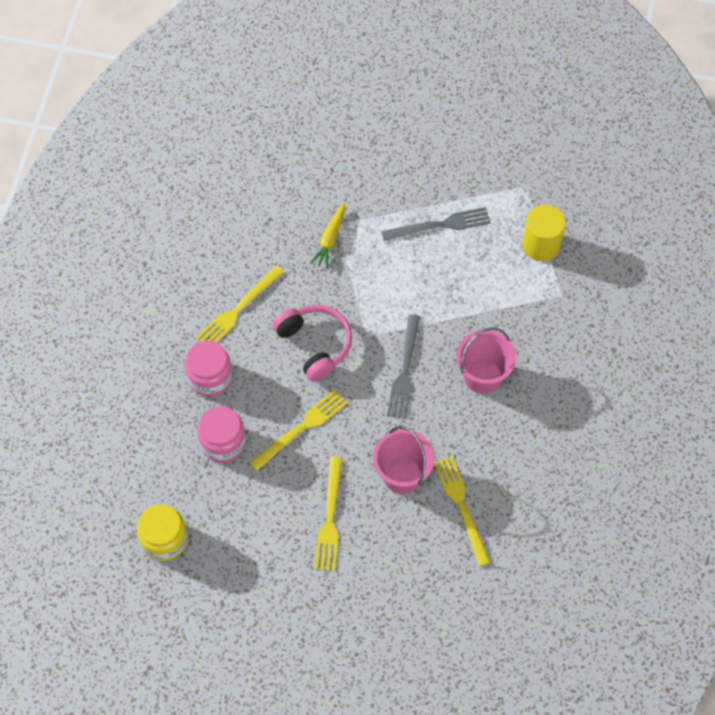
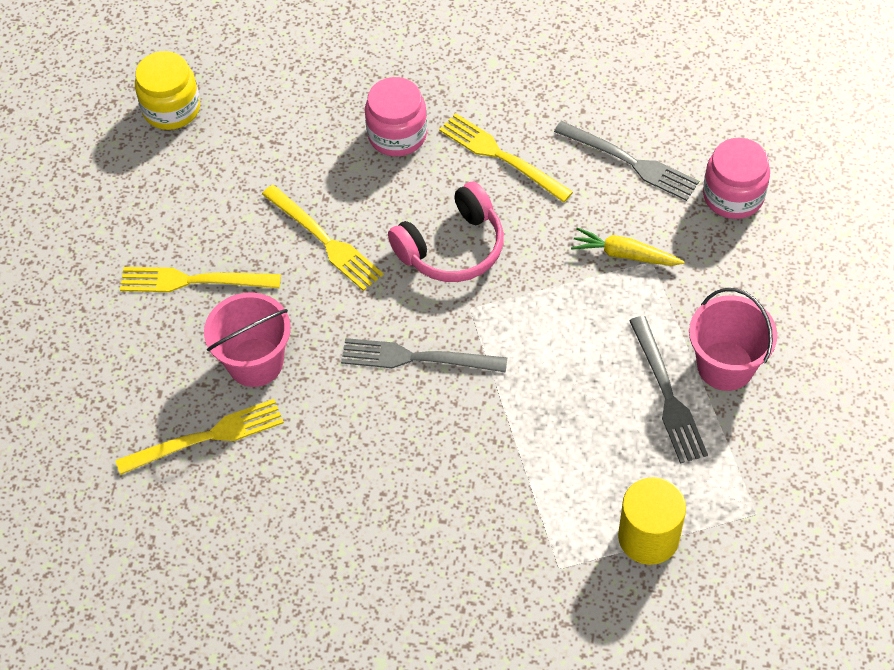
camera: 90 degrees right, 5 degrees down
(223, 442) = (303, 156): pink jar -> pink jar (733, 195)
(252, 229) = (630, 162): none -> grey fork
(483, 376) = (413, 459): pink bucket -> pink bucket (725, 366)

